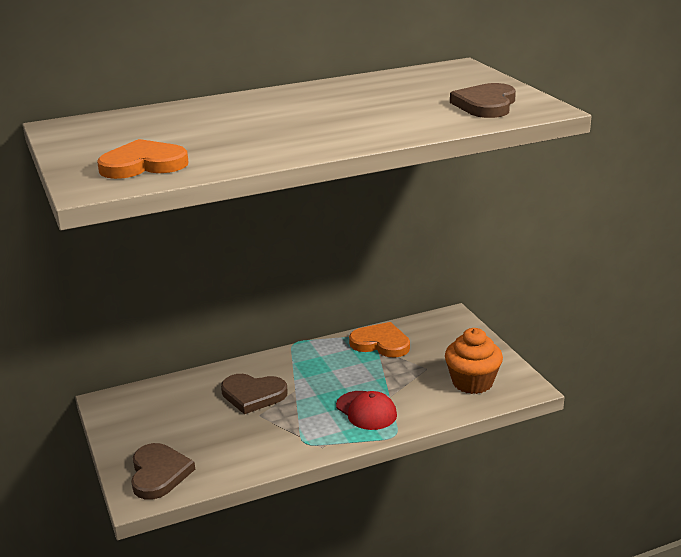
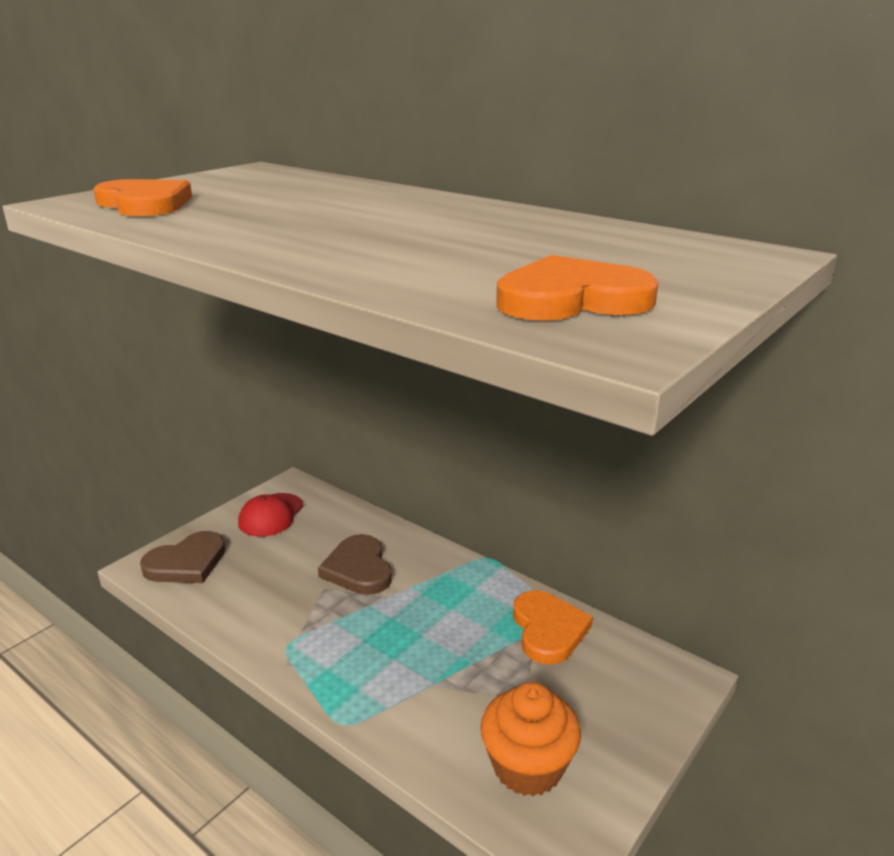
camera: 60 degrees right, 0 degrees up
(366, 411) = (383, 674): red cap -> red cap (271, 515)
(486, 105) = (572, 299): brown heart -> orange heart

